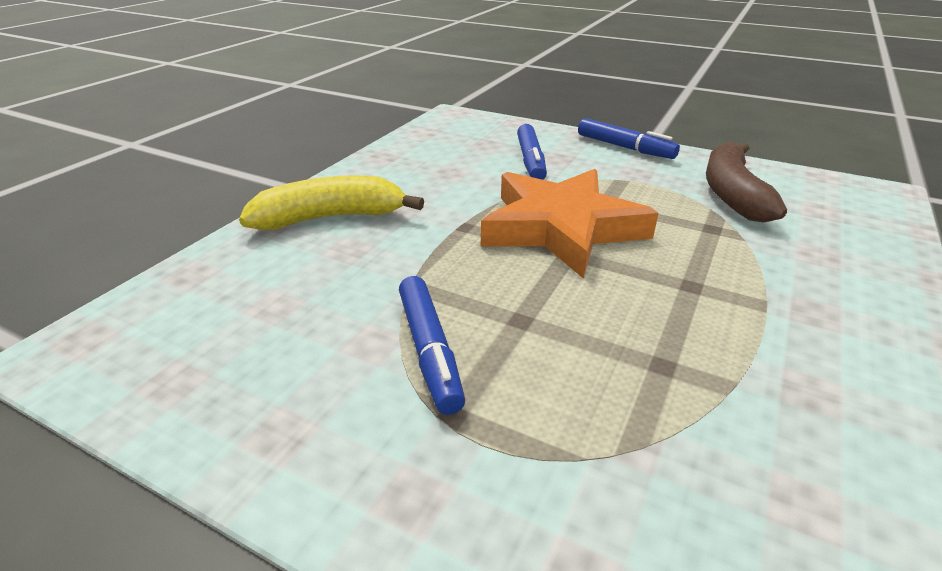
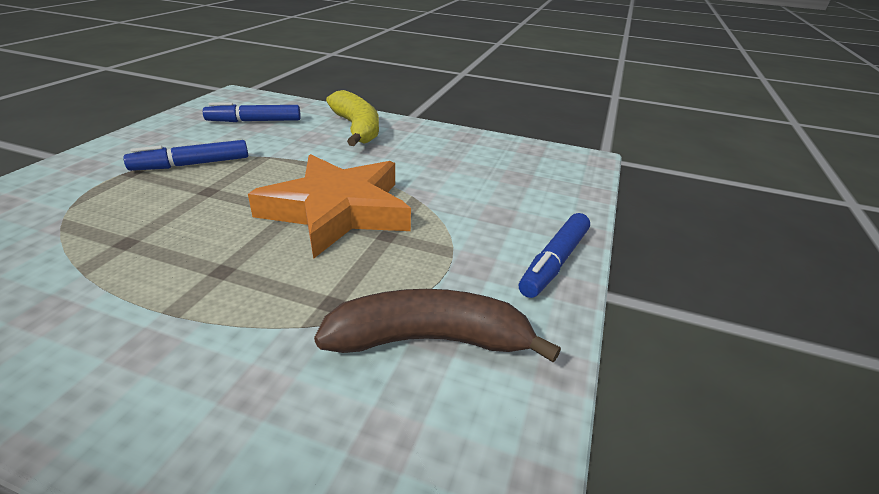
camera: 80 degrees right, 0 degrees up
(530, 160) = (484, 199): blue marker -> blue marker (254, 121)

